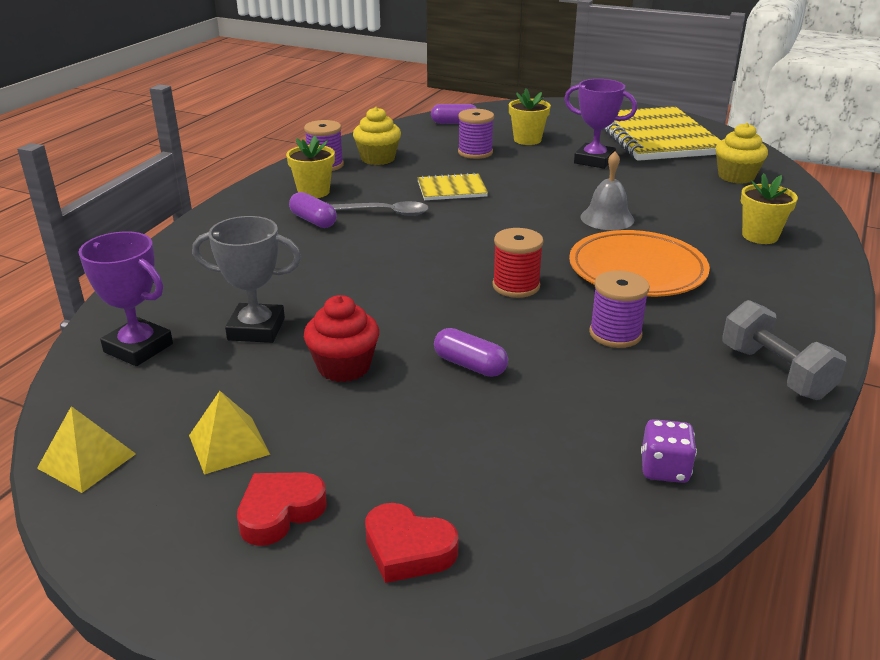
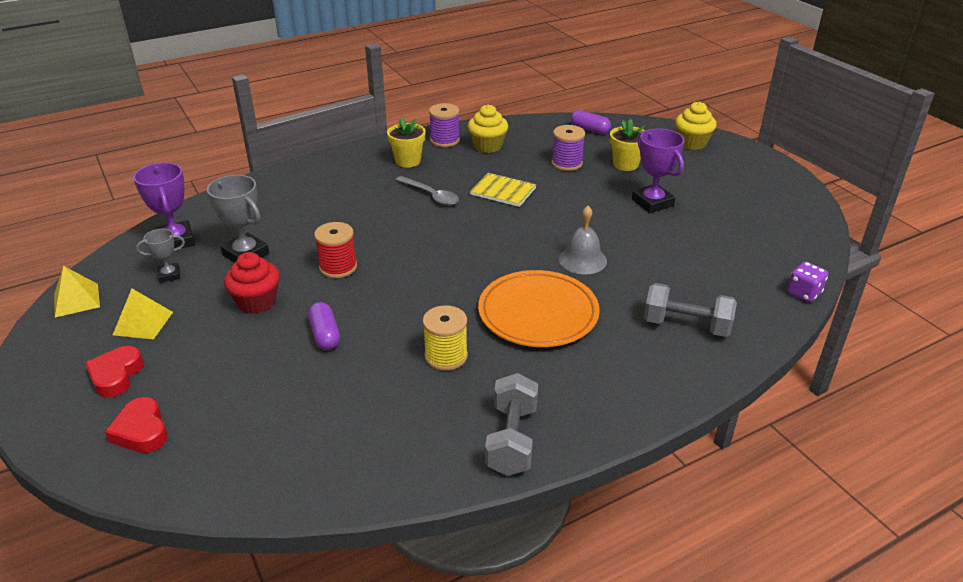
camera: 35 degrees right, 5 degrees up
(186, 384) = (169, 275): none -> grey trophy
(280, 512) = (116, 375): red heart -> red heart turned 75 degrees counterclockwise
(313, 221) = (378, 185): purple capsule -> none
(516, 286) = (434, 289): red spool -> red spool (338, 267)
(615, 334) = (446, 356): purple spool -> yellow spool
(656, 137) = (744, 197): yellow notebook -> none
(664, 469) = (334, 464): purple dice -> purple dice (803, 293)
(736, 176) = (758, 262): yellow cupcake -> yellow cupcake (692, 143)
(760, 236) = (686, 325): yellow flower pot -> grey dumbbell

